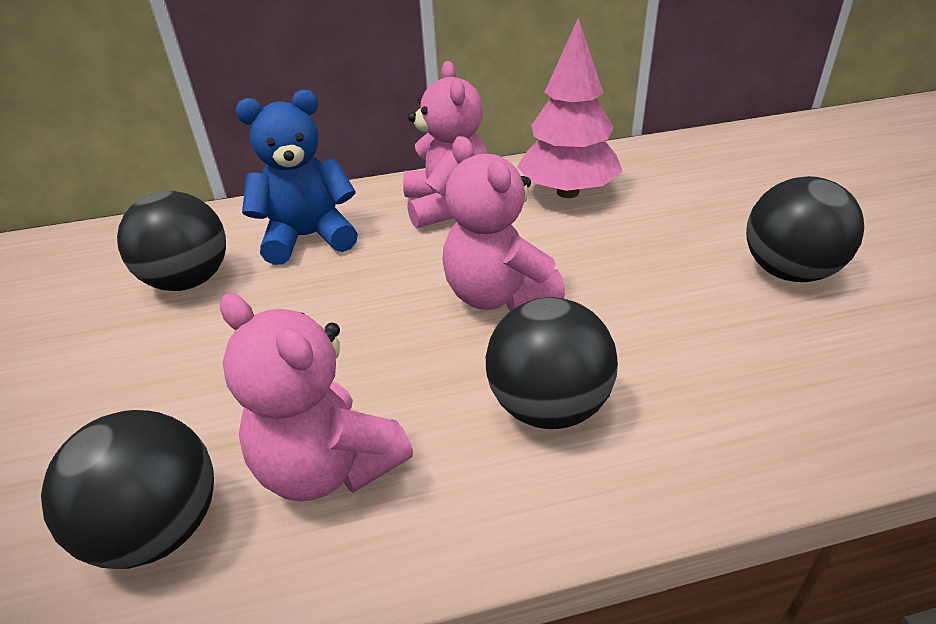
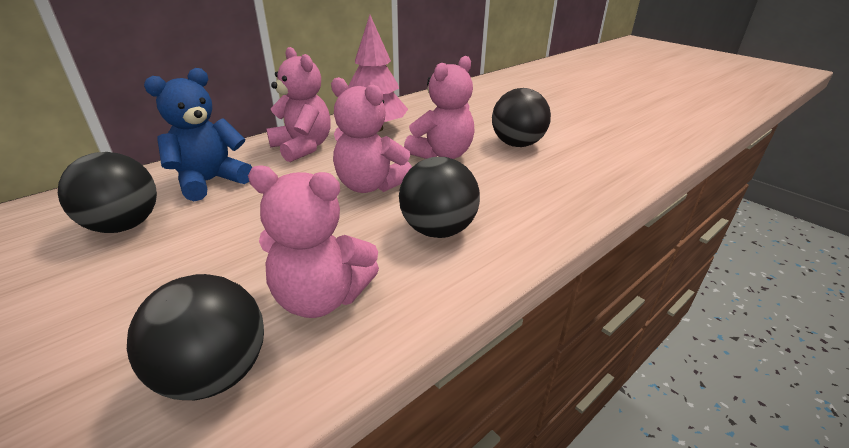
camera: 30 degrees left, 5 degrees down
(642, 263) = (442, 154): none -> pink teddy bear

